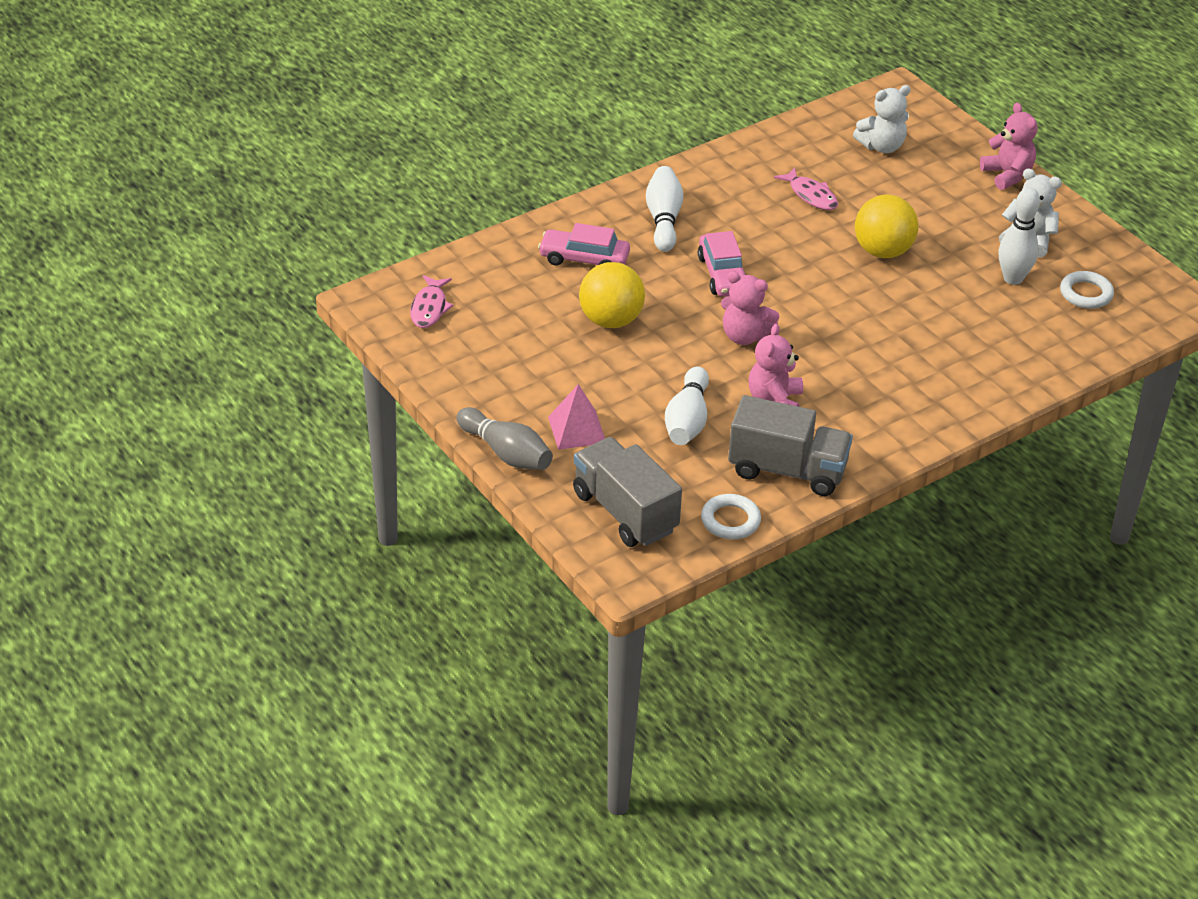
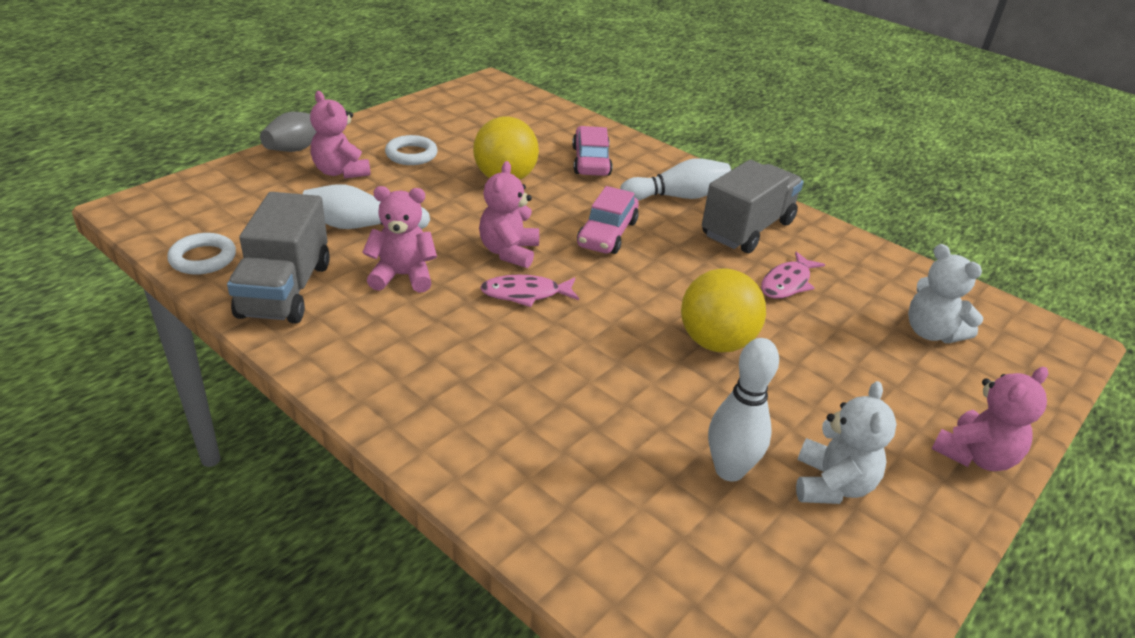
camera: 75 degrees right, 5 degrees down
(429, 308) = (489, 103): pink fish -> pink fish (525, 294)
(577, 429) = (341, 172): pink pyramid -> pink teddy bear
(625, 512) = (222, 201): grey truck -> grey truck (747, 229)
(722, 274) = (607, 234): pink car -> pink car turned 45 degrees counterclockwise
(1086, 294) = (739, 563): white ring -> white ring (411, 154)

